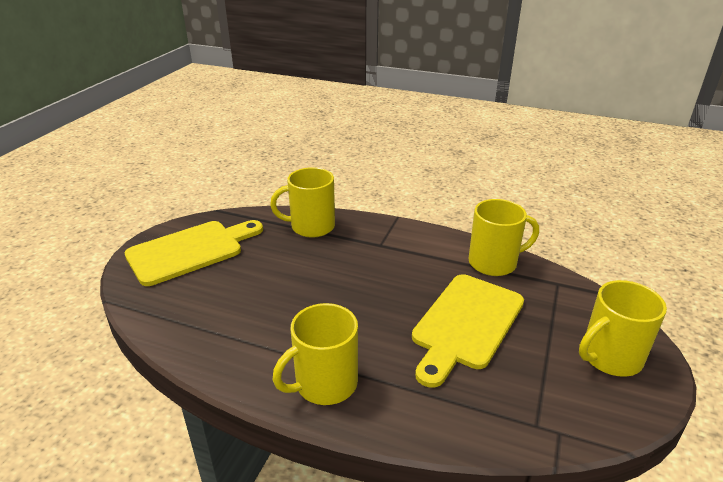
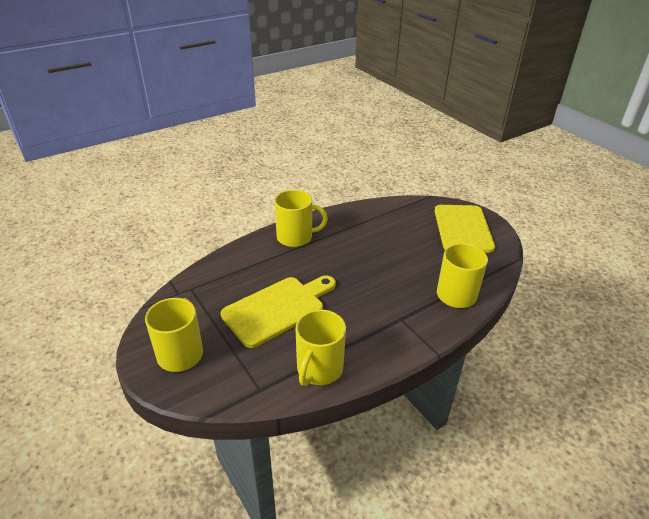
camera: 125 degrees right, 5 degrees up
(324, 384) = (296, 237): yellow mug -> yellow mug turned 90 degrees clockwise
(466, 324) = (277, 309): yellow cutting board -> yellow cutting board turned 75 degrees clockwise

